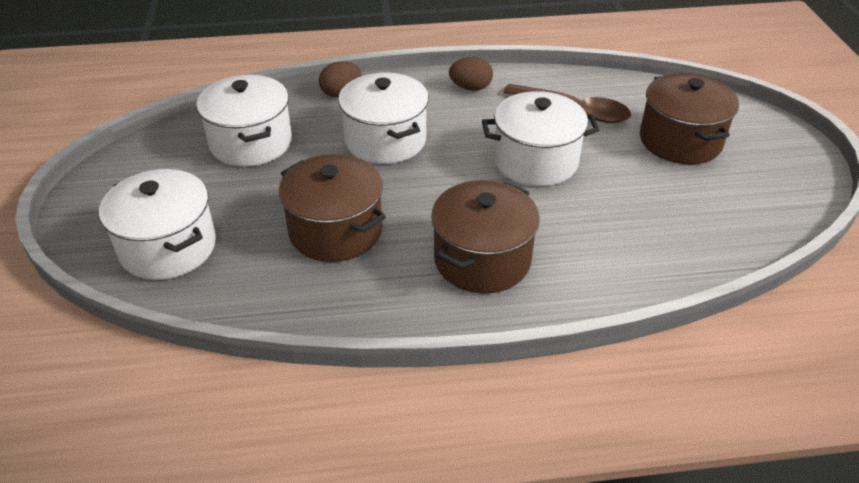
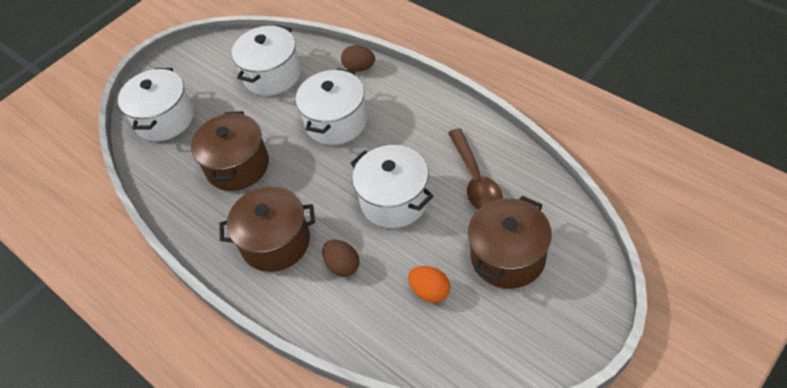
camera: 55 degrees right, 10 degrees up
(470, 88) = (437, 114): brown egg -> brown egg (343, 266)
(668, 199) = (430, 291): none -> orange egg

